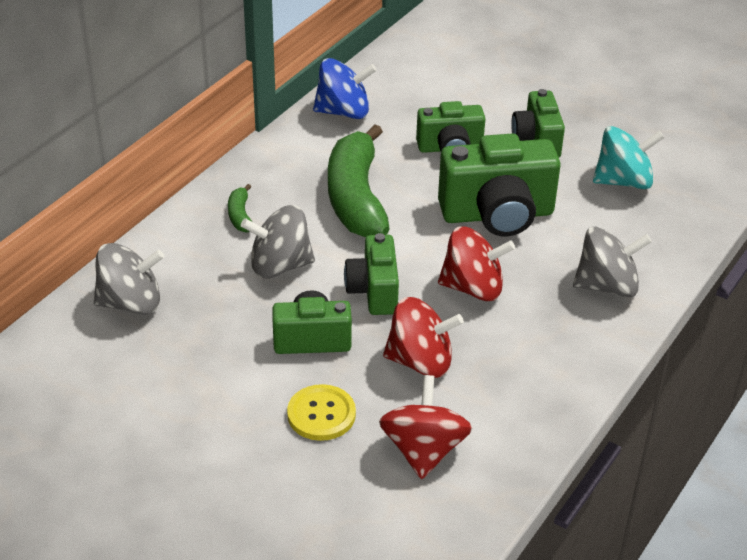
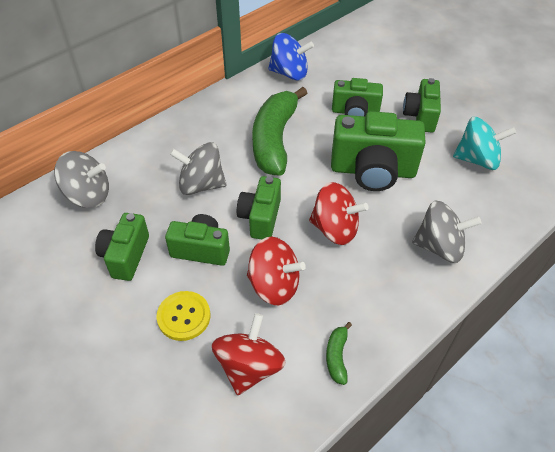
camera: 15 degrees right, 10 degrees up
(216, 363) = (125, 256): none -> green camera
(240, 215) = (189, 140): green banana -> green banana (337, 356)

